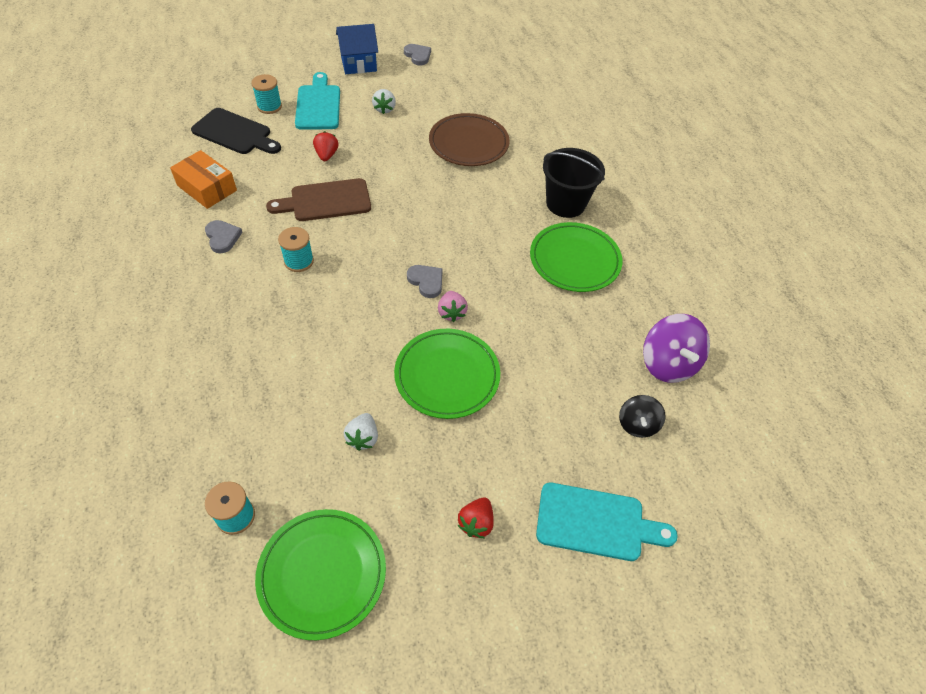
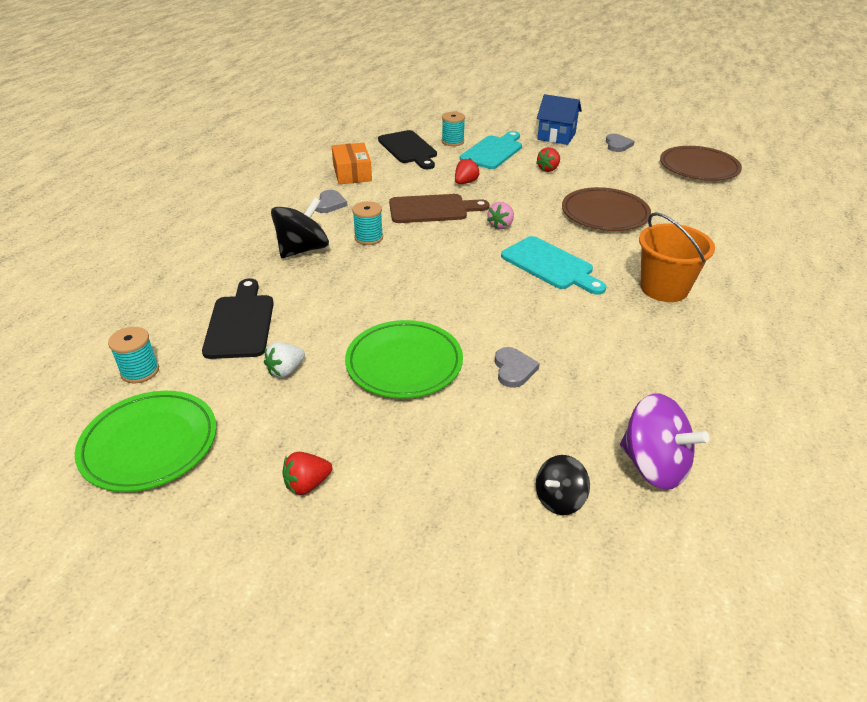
camera: 40 degrees right, 15 degrees down
(250, 305) = (303, 249): none -> black spinning top
(275, 414) = (241, 323): none -> black cutting board
(326, 201) = (432, 209): brown cutting board -> brown cutting board turned 150 degrees clockwise
(384, 109) = (548, 169): white strawberry -> red strawberry
(426, 281) = (459, 291): grey heart -> grey heart (513, 369)
(451, 313) = (458, 321): pink strawberry -> pink strawberry (501, 225)
(499, 60) = (698, 168): none -> brown plate
(565, 203) = (664, 288): black bucket -> orange bucket
(574, 260) = (628, 334): green plate -> none
(596, 523) = (422, 557): turquoise cutting board -> turquoise cutting board (550, 265)
(668, 363) = (653, 465): purple spinning top -> purple spinning top turned 75 degrees counterclockwise

